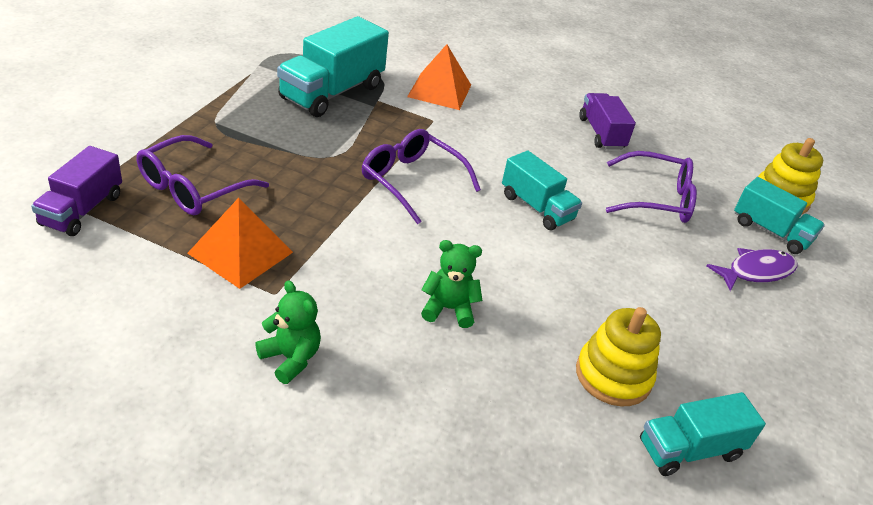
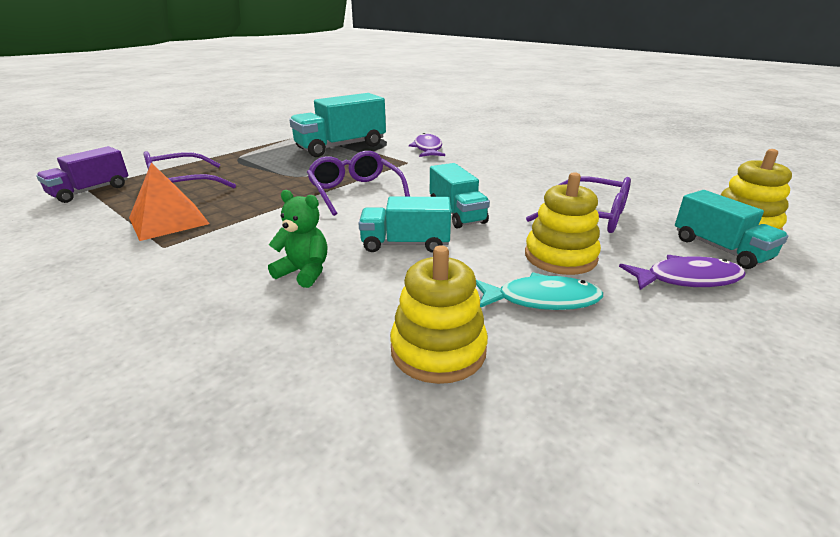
camera: 25 degrees right, 10 degrees down
(290, 358) = (120, 290): green teddy bear -> none
(439, 90) = (428, 148): orange pyramid -> purple fish
(601, 134) = (557, 175): purple truck -> none
(654, 258) = (560, 257): none -> yellow stacking toy
(662, 311) = (542, 300): none -> turquoise fish
(689, 449) = (491, 450): turquoise truck -> turquoise truck (405, 244)

